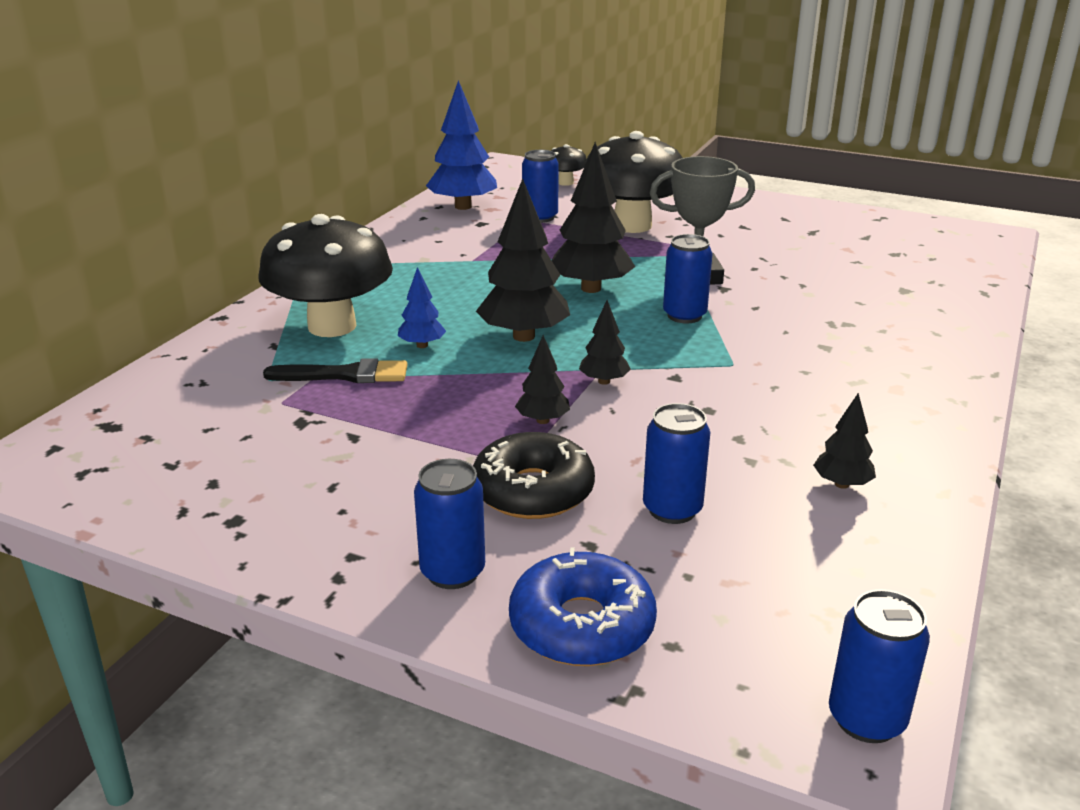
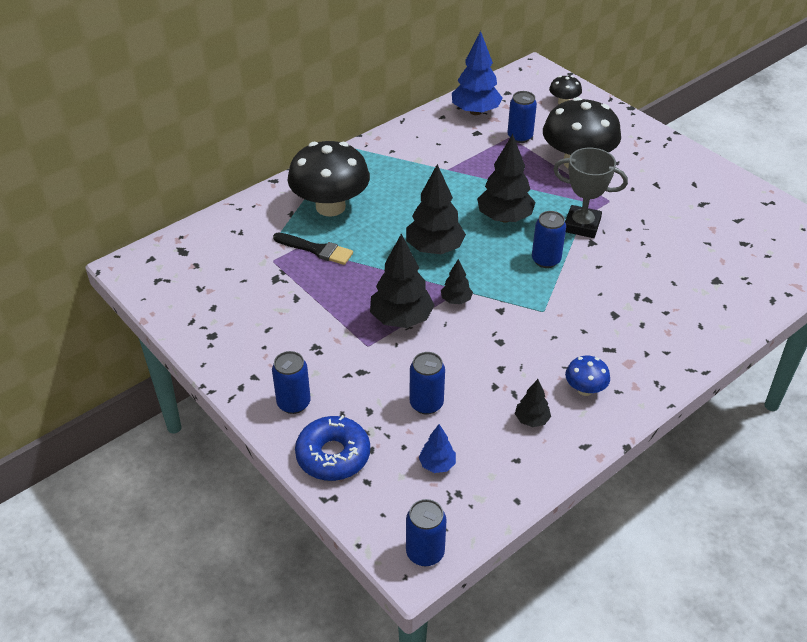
camera: 25 degrees right, 15 degrees up
(422, 345) = (371, 238): blue tree -> blue tree (437, 464)
(533, 491) = (363, 367): black donut -> none
(542, 420) = (401, 319): black tree -> black tree, size x1.96
(874, 430) = (585, 389): none -> blue mushroom

